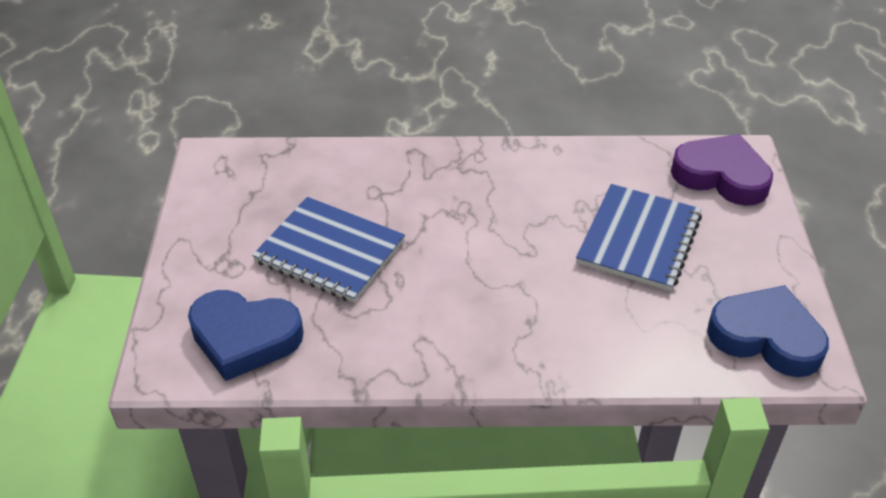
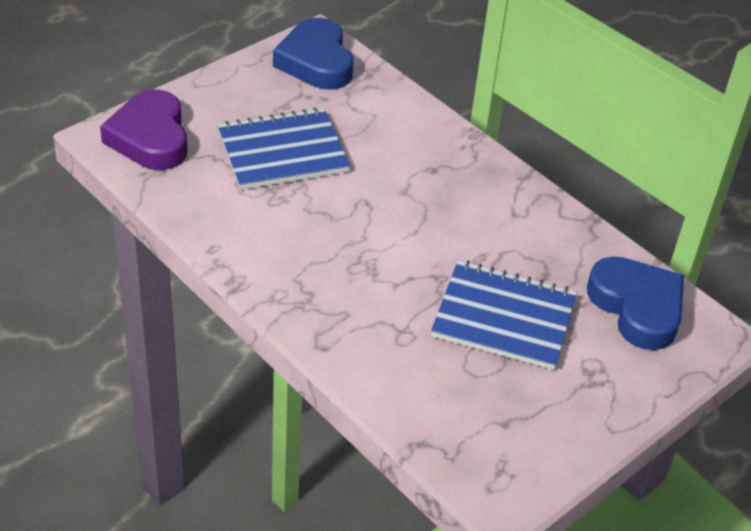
camera: 135 degrees left, 0 degrees up
(330, 252) = (503, 317): blue notebook -> blue notebook turned 60 degrees counterclockwise

